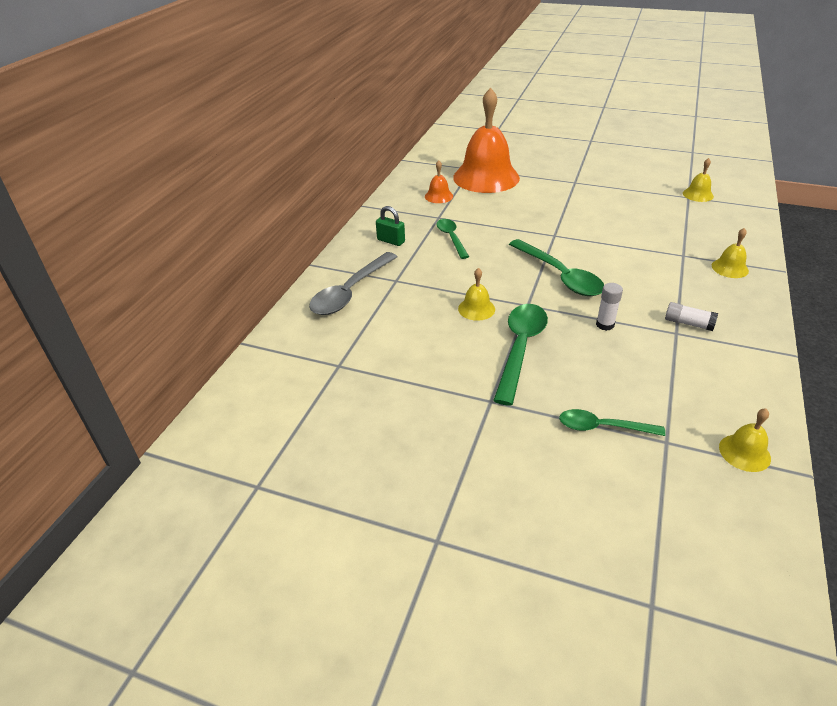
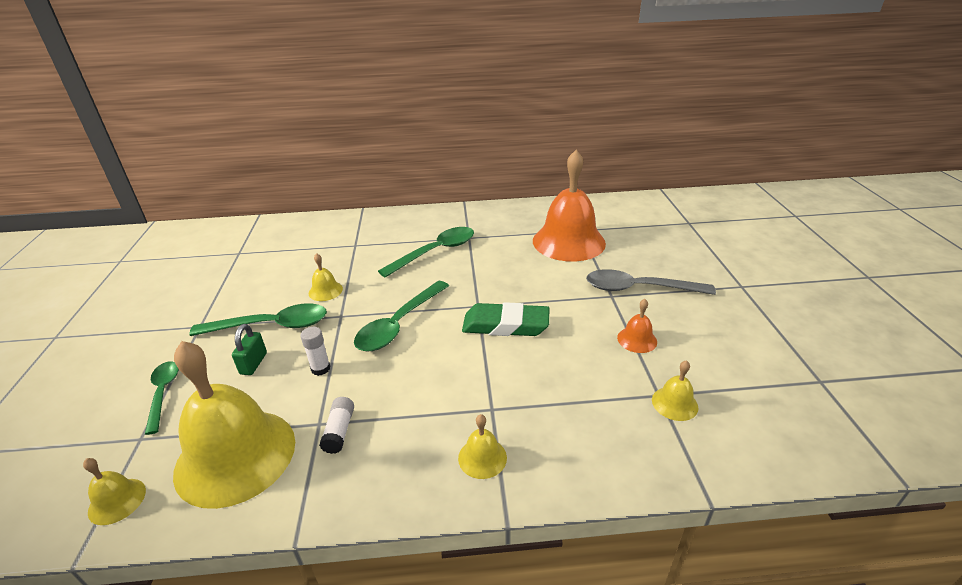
camera: 65 degrees right, 5 degrees down
(350, 292) = (331, 232): grey spoon -> grey spoon (639, 288)
(391, 241) = (414, 227): green padlock -> green padlock (253, 363)
(438, 196) = (507, 228): orange bell -> orange bell (637, 339)
(451, 238) = (435, 252): green spoon -> green spoon, size x1.62
(588, 229) = (505, 325): none -> green eraser
(704, 380) = (235, 456): none -> yellow bell

